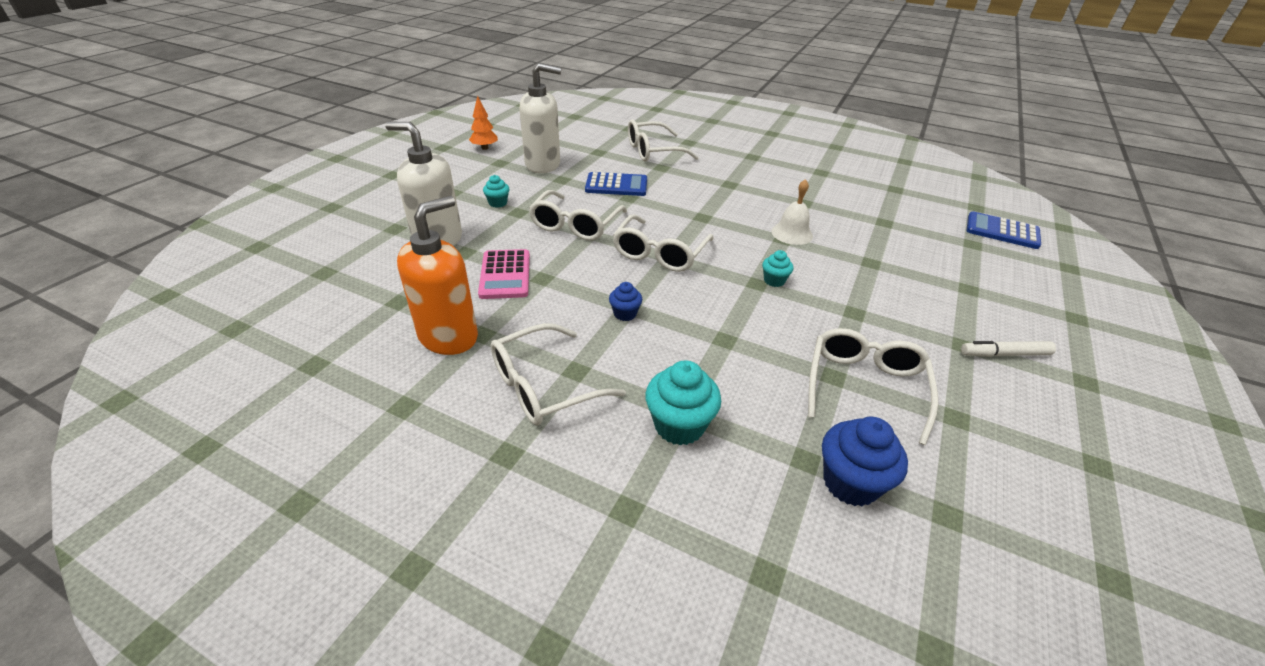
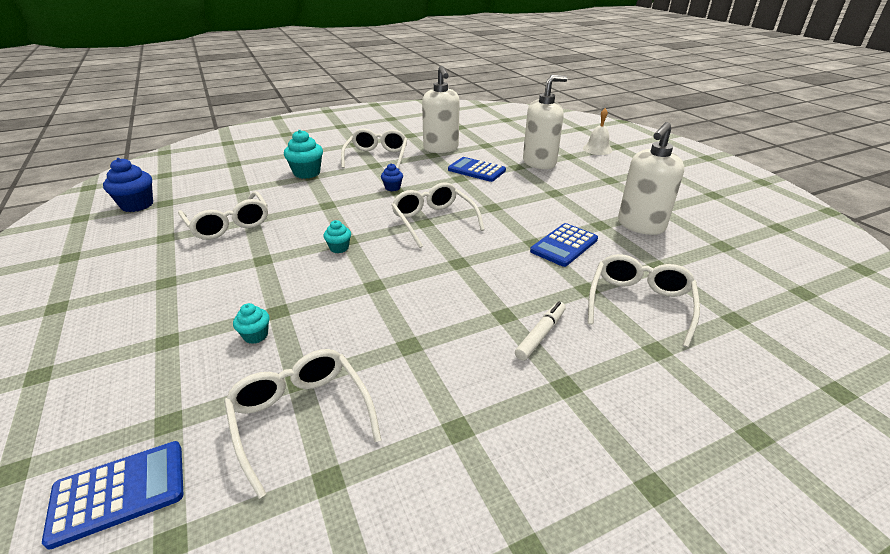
camera: 130 degrees right, 5 degrees down
(449, 336) = (441, 148): orange soap dispenser -> white soap dispenser
(485, 148) = (702, 211): orange tree -> none
(498, 203) = (576, 189): turquoise cupcake -> turquoise cupcake (256, 335)
(505, 275) = (476, 170): pink calculator -> blue calculator
(575, 225) = (511, 205): white glasses -> white glasses (301, 417)
(792, 233) = (373, 295): white bell -> white bell (597, 149)
(850, 483) = (216, 192): blue cupcake -> blue cupcake (137, 205)
(1005, 354) = (128, 293): white marker -> white marker (540, 335)

